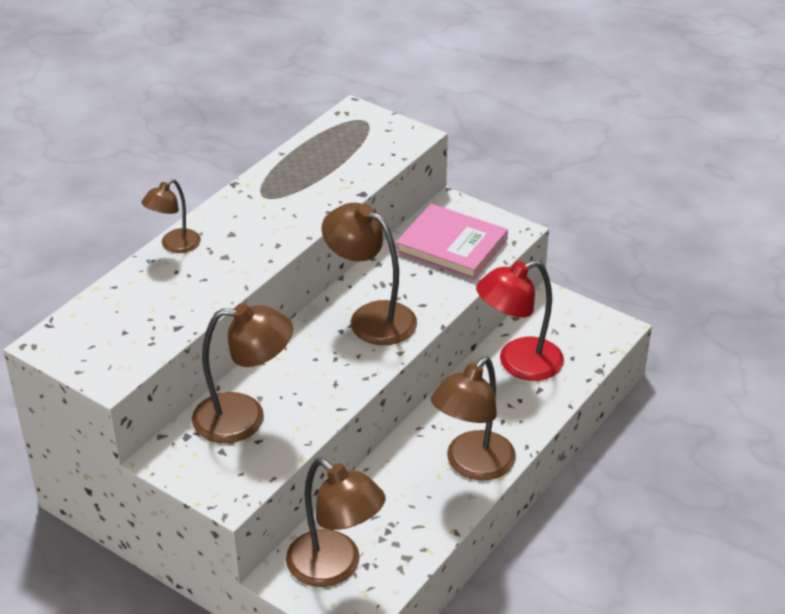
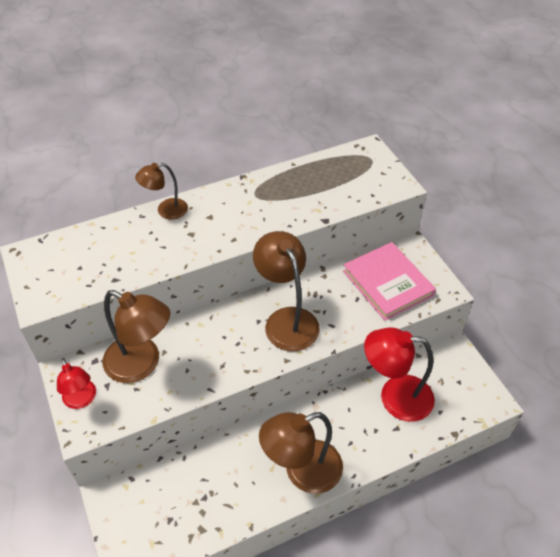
camera: 30 degrees right, 10 degrees up
(205, 475) = (81, 400): none -> red lamp
(335, 567) = (147, 509): brown lamp -> none

